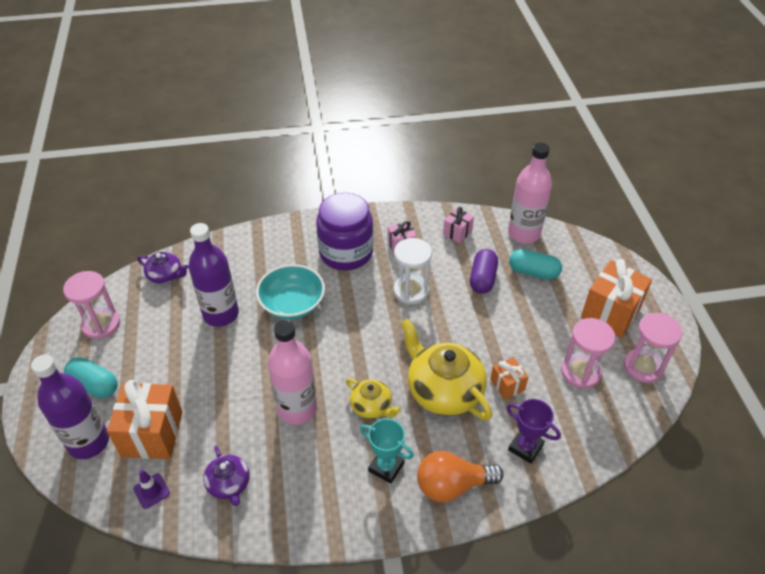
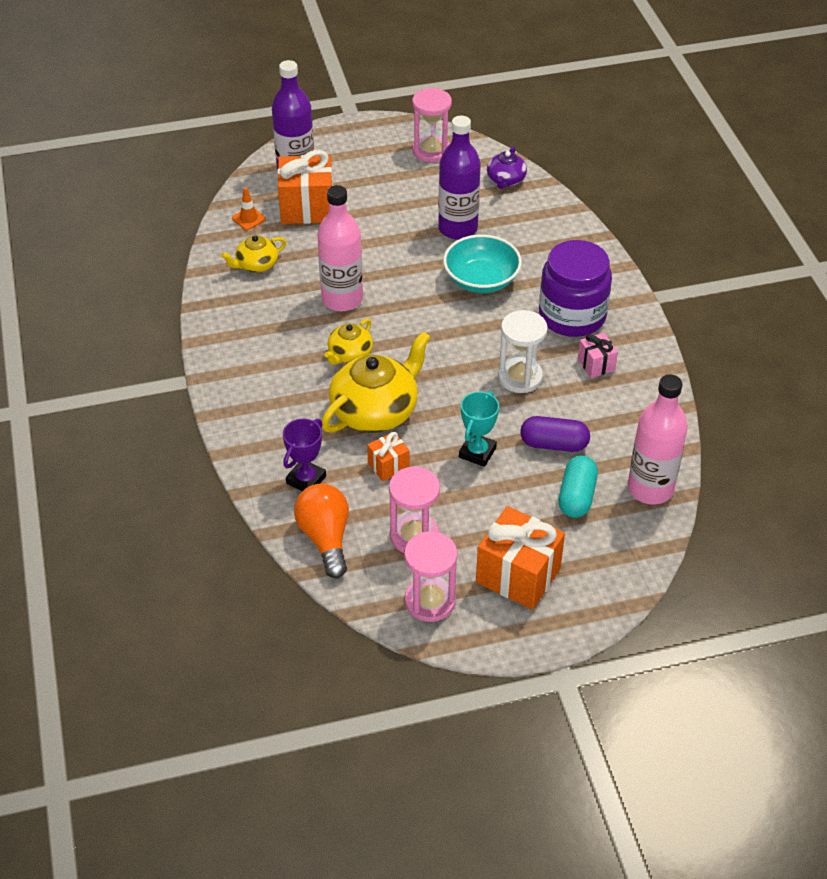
camera: 85 degrees right, 0 degrees up
(94, 385) = (358, 162): turquoise capsule -> none
(151, 491) = (249, 219): purple traffic cone -> orange traffic cone
(229, 484) = (256, 265): purple teapot -> yellow teapot
(386, 467) = (278, 369): turquoise trophy -> turquoise trophy (477, 452)
(452, 485) = (258, 420): orange light bulb -> orange light bulb (325, 538)
(457, 233) = (634, 418): pink gift -> none

